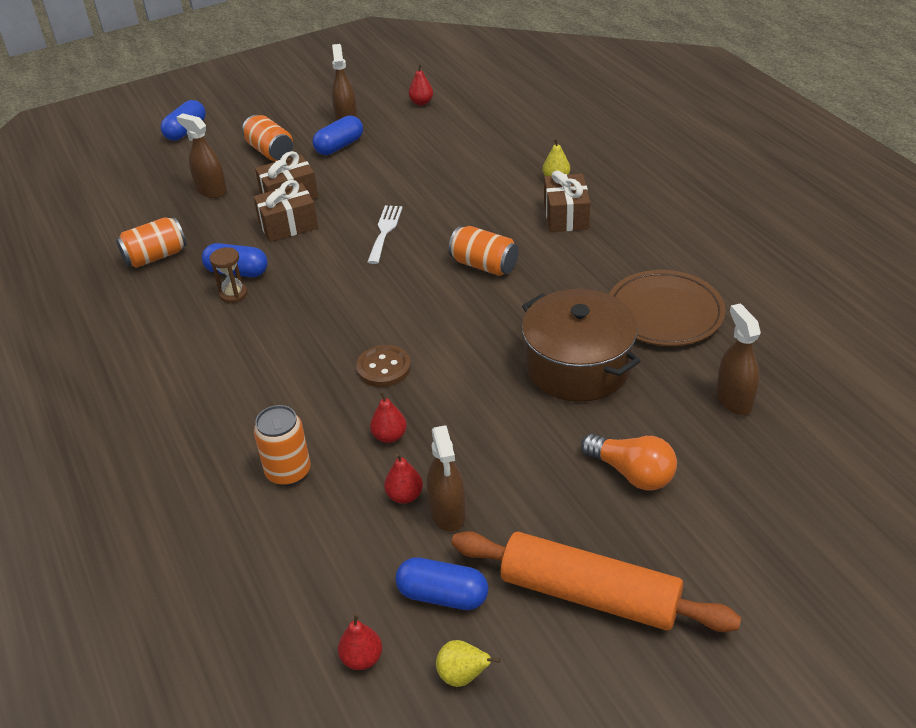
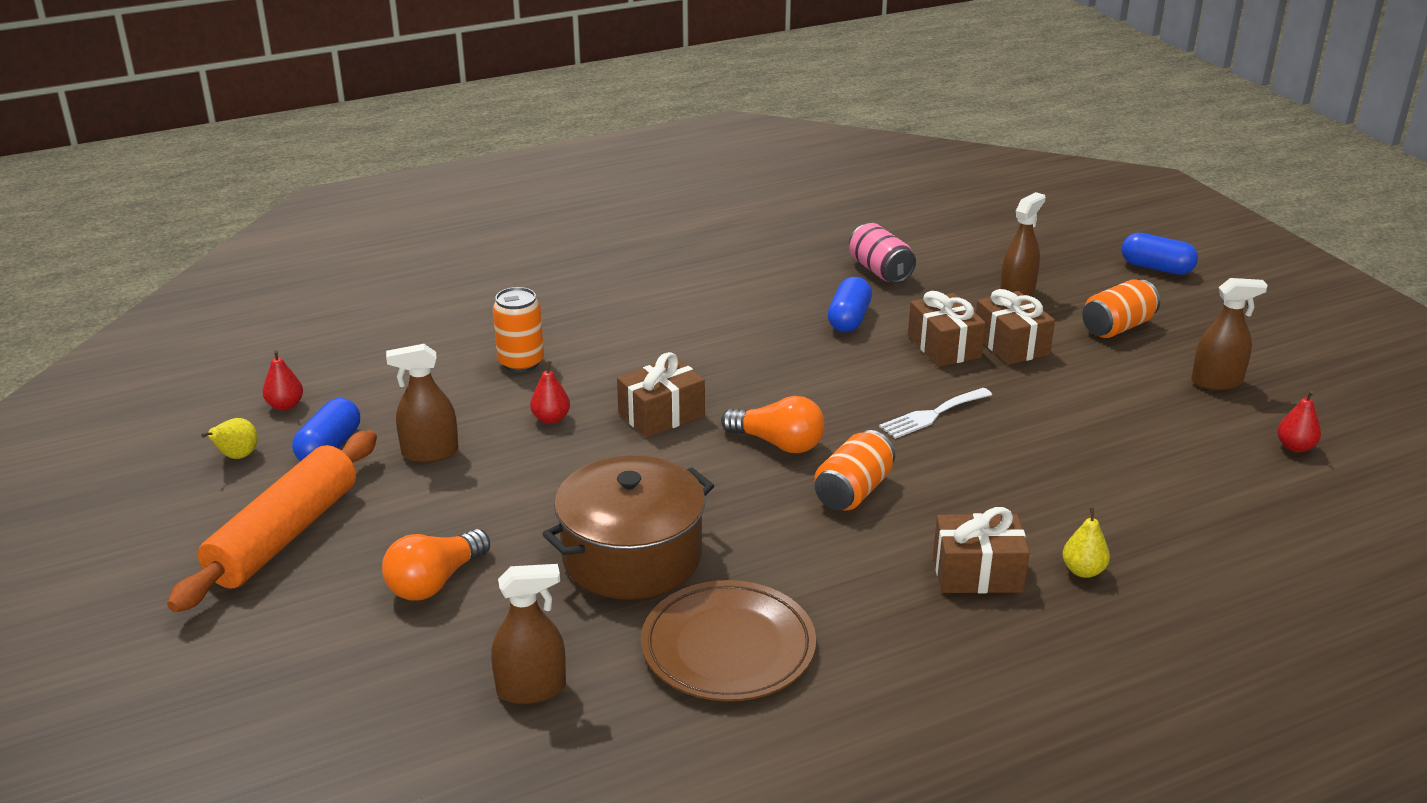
camera: 90 degrees right, 10 degrees down
(156, 256) = (880, 271): orange can -> pink can
(233, 294) = (807, 319): brown hourglass -> none
(339, 146) = (1142, 377): blue capsule -> none
(383, 368) = (661, 415): brown button -> brown gift
(385, 231) = (932, 415): white fork -> white fork turned 135 degrees clockwise
(404, 496) = (463, 427): red pear -> none
(425, 302) = (778, 443): none -> orange light bulb

